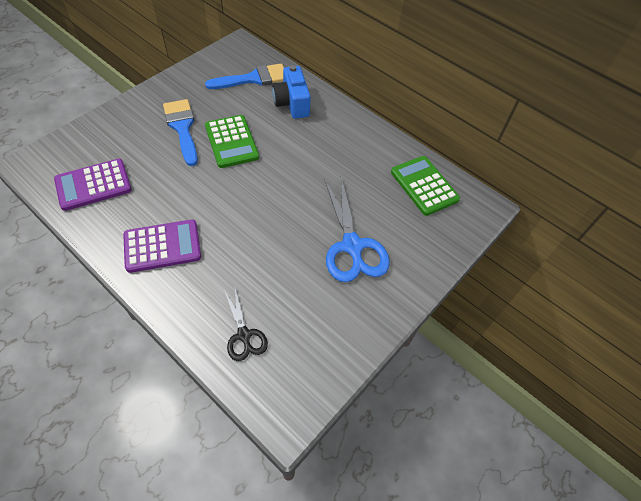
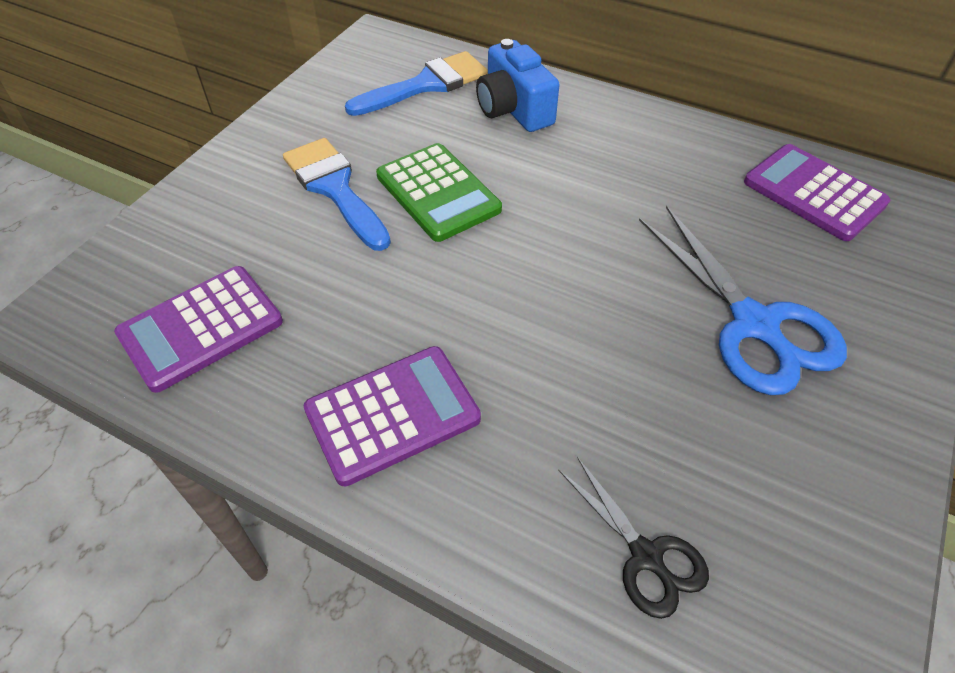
camera: 10 degrees left, 5 degrees down
(424, 186) = (813, 193): green calculator -> purple calculator

